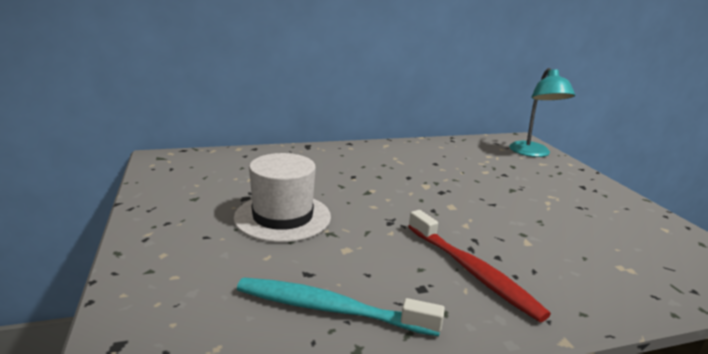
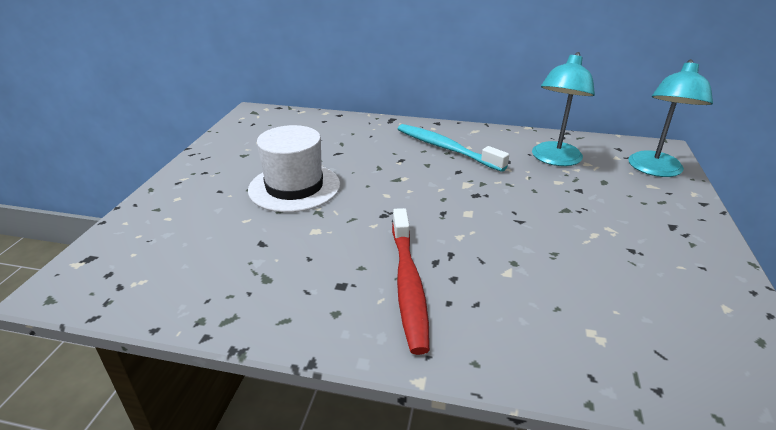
camera: 30 degrees right, 10 degrees up
(330, 309) = (246, 278): turquoise toothbrush -> turquoise toothbrush (446, 148)
(465, 157) = (554, 159): none -> turquoise lamp

